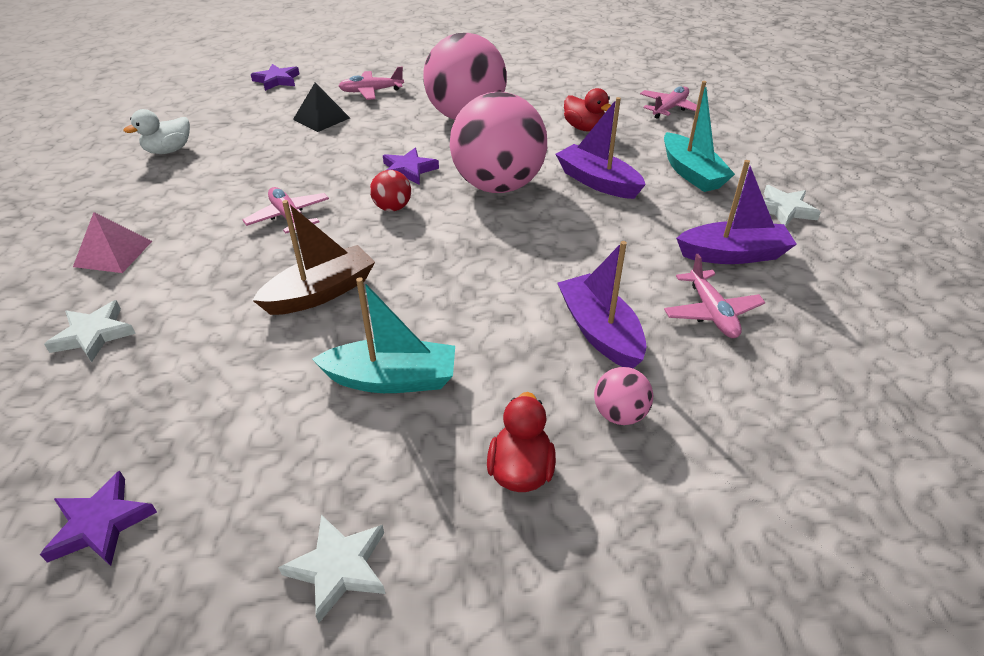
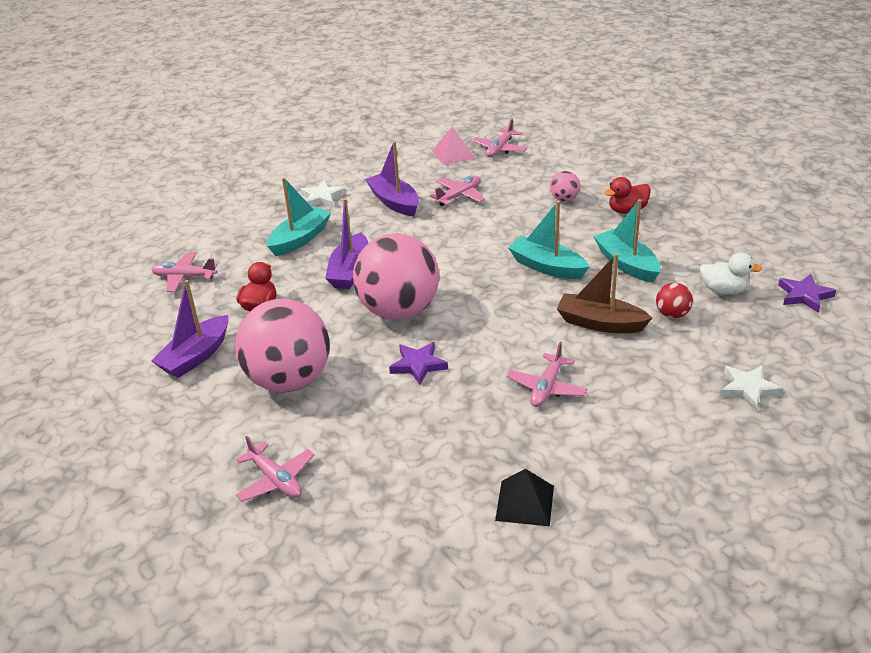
camera: 120 degrees left, 5 degrees down
(113, 253) = (689, 448): pink pyramid -> pink pyramid (453, 154)
(169, 150) = (538, 549): white duck -> white duck (724, 290)
(277, 80) = (303, 590): purple star -> none
(321, 118) = (371, 478): black pyramid -> black pyramid (524, 503)
(339, 568) = (726, 230): white star -> none
(392, 208) = (479, 344): red ball -> red ball (672, 314)
(464, 307) = (547, 267): none -> turquoise boat
(600, 332) = (514, 220): purple boat -> purple boat (196, 356)
(862, 428) = (500, 149): none -> pink plane

